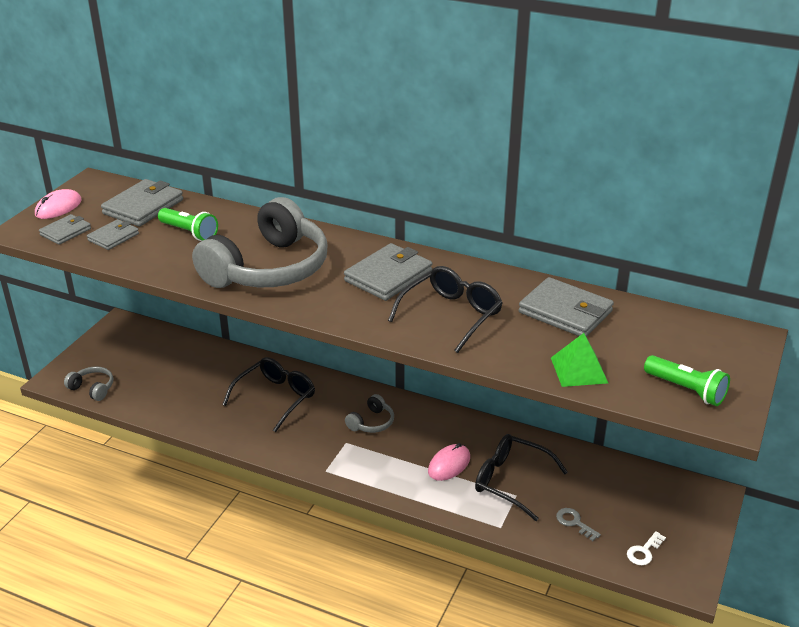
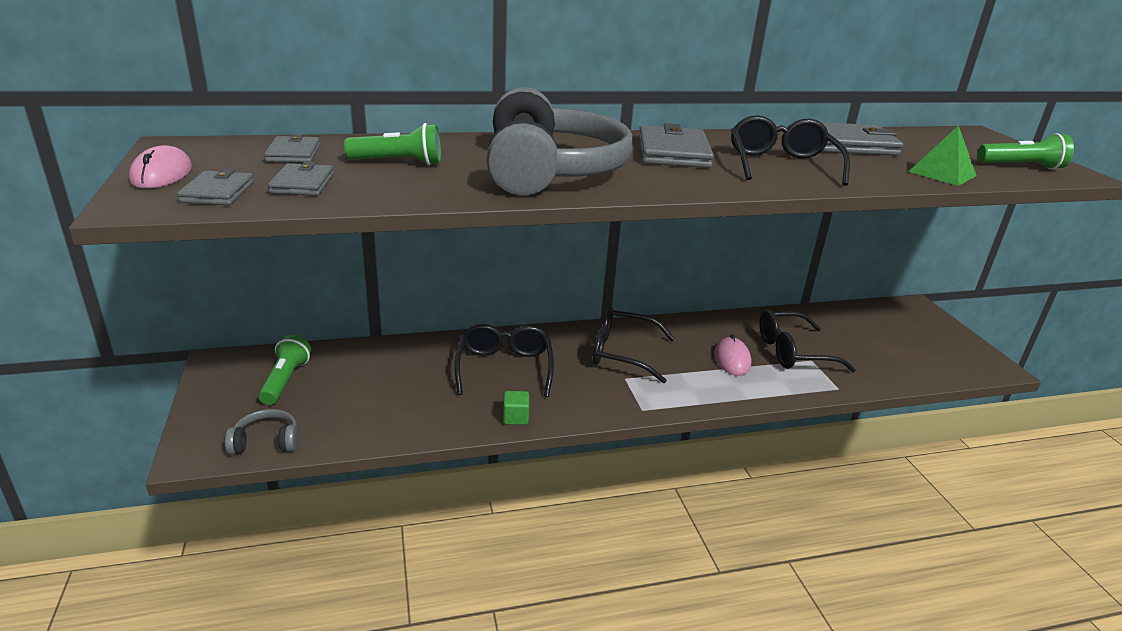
camera: 40 degrees left, 5 degrees down
(141, 351) = (285, 380): none -> green flashlight
(143, 207) = (293, 153): grey wallet -> grey wallet, size x0.59
(238, 437) = (515, 417): none -> green cube
(371, 422) = (623, 353): grey headphones -> black glasses
(574, 523) = (876, 361): grey key -> none
(644, 551) = (943, 360): white key -> none

